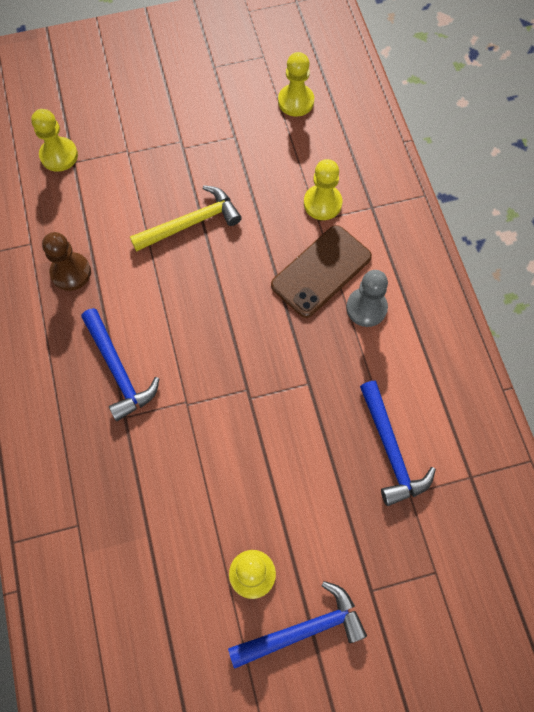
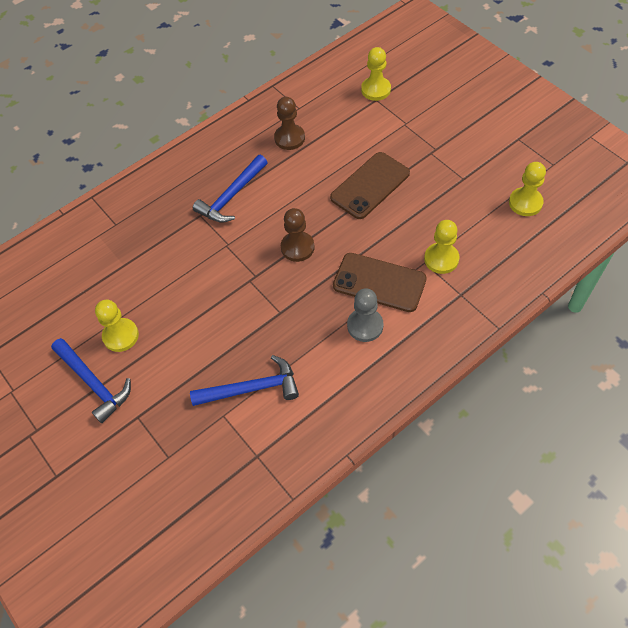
camera: 70 degrees right, 10 degrees down
(191, 223) = (370, 185): yellow hammer -> brown phone
(233, 330) = (297, 247): none -> brown pawn
(390, 450) = (252, 389): blue hammer -> blue hammer turned 150 degrees counterclockwise

